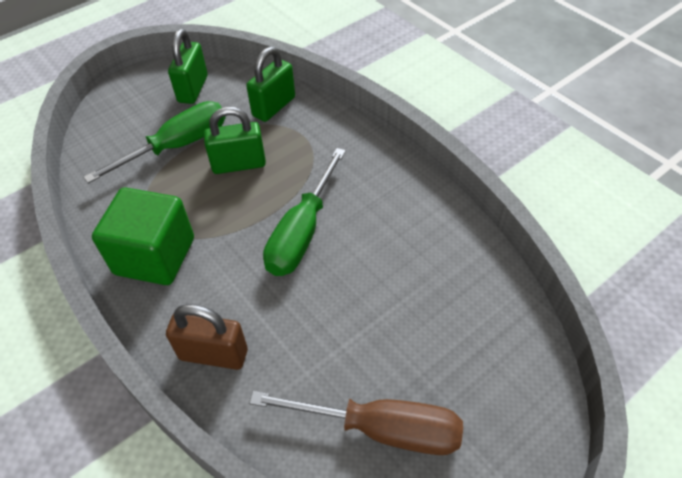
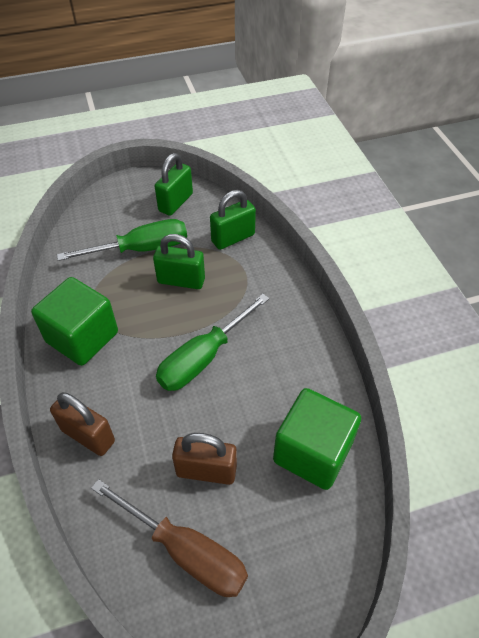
camera: 20 degrees right, 0 degrees up
(362, 342) = (206, 471): none -> brown padlock
(460, 284) = (312, 452): none -> green cube

